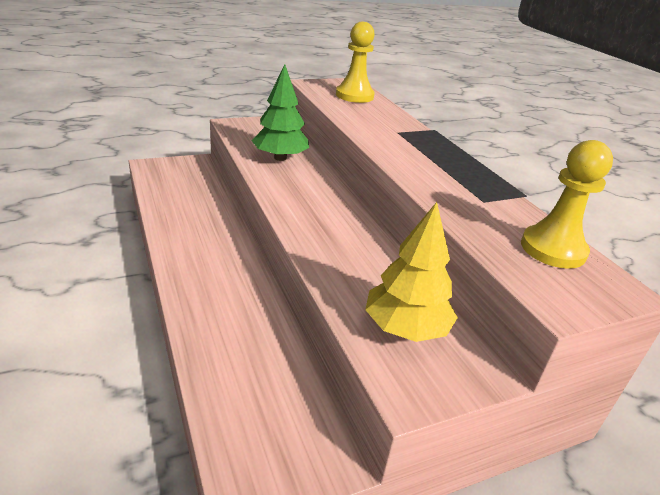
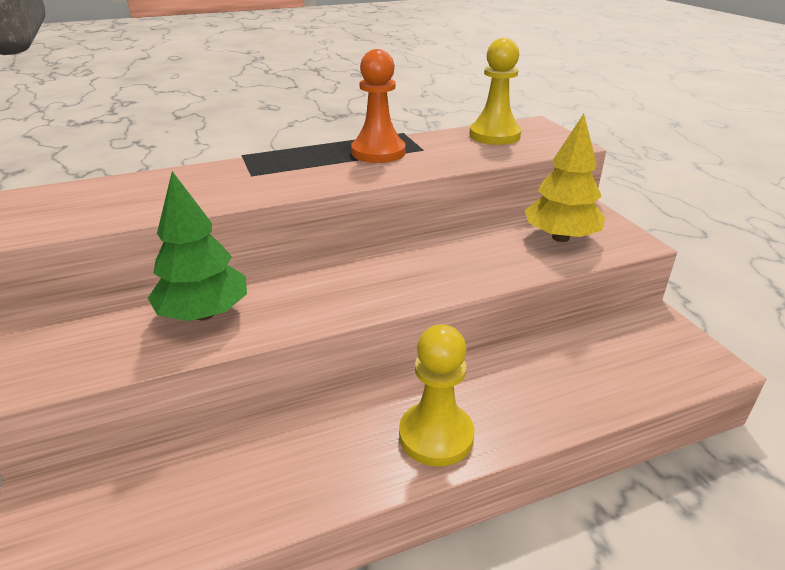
camera: 85 degrees left, 0 degrees up
(354, 96) = (98, 196): yellow pawn -> yellow pawn (436, 436)
(464, 179) = (378, 152): none -> orange pawn

